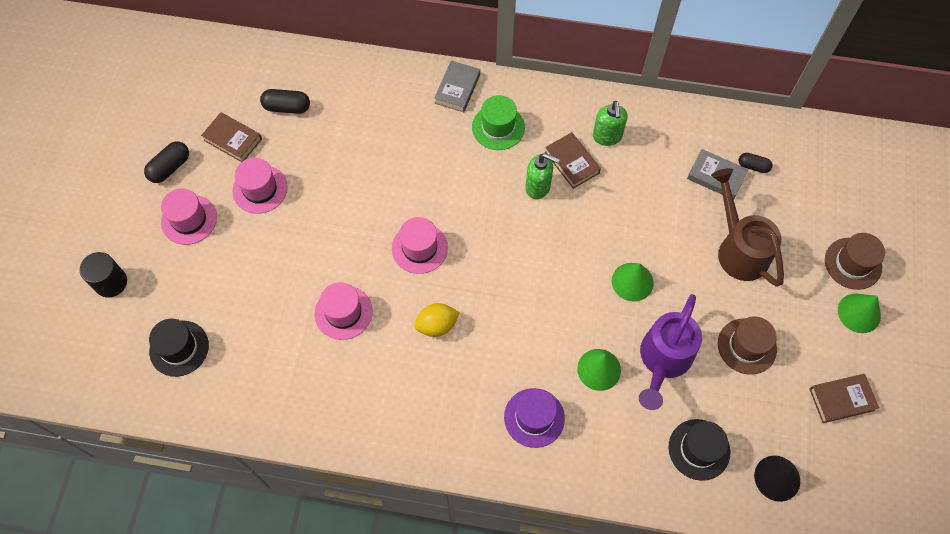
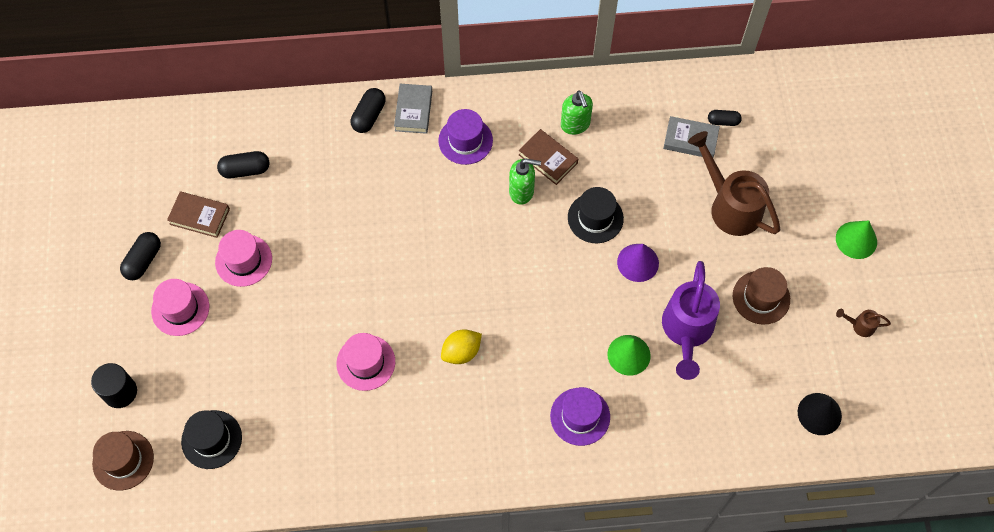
camera: 15 degrees left, 0 degrees up
(414, 84) = (369, 116): none -> black capsule
(419, 248) = (422, 280): pink hat -> none
(498, 127) = (465, 140): green hat -> purple hat
(632, 282) = (638, 262): green cone -> purple cone
(699, 449) = (741, 406): black hat -> black hat (595, 218)
(841, 399) = (860, 325): brown book -> brown watering can
(853, 263) = (839, 194): brown hat -> brown hat (123, 460)

